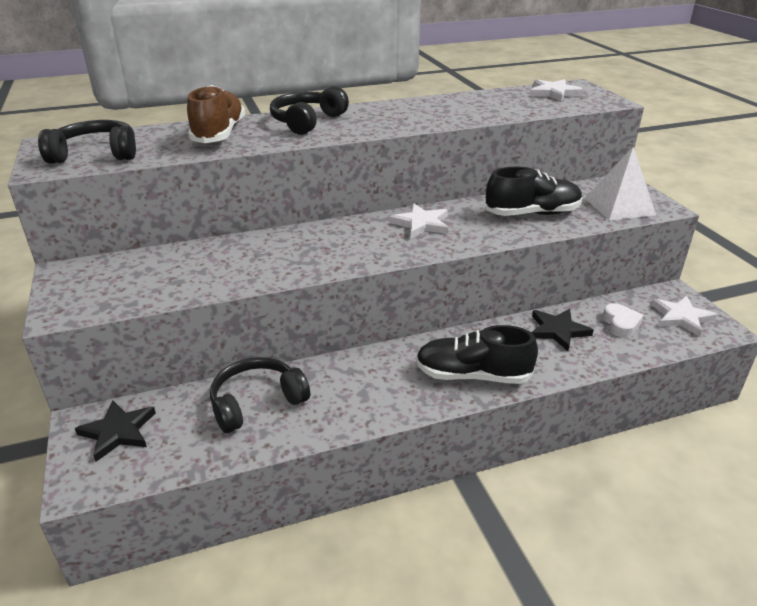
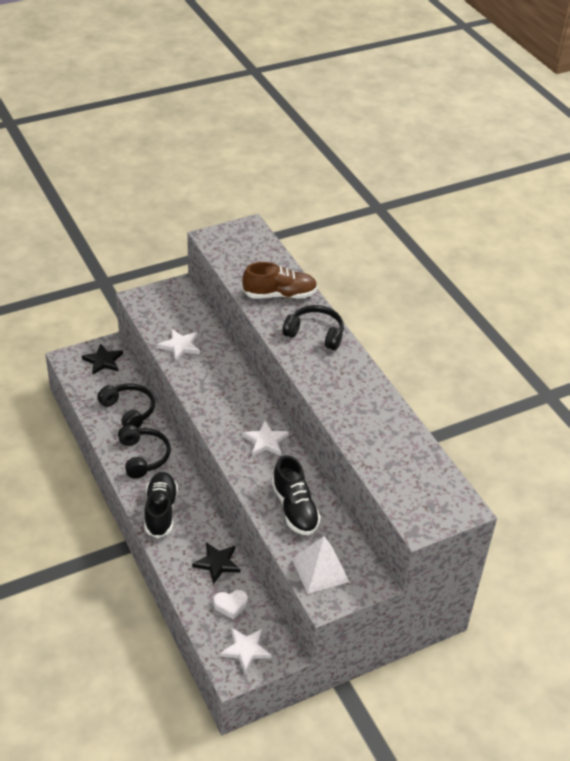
camera: 80 degrees right, 10 degrees up
(96, 154) = (234, 250): black headphones -> black headphones (143, 456)
(554, 93) = (433, 487): white star -> white star (180, 346)

